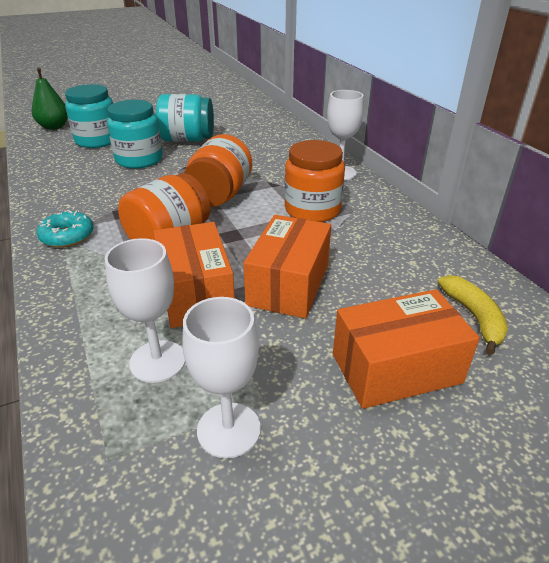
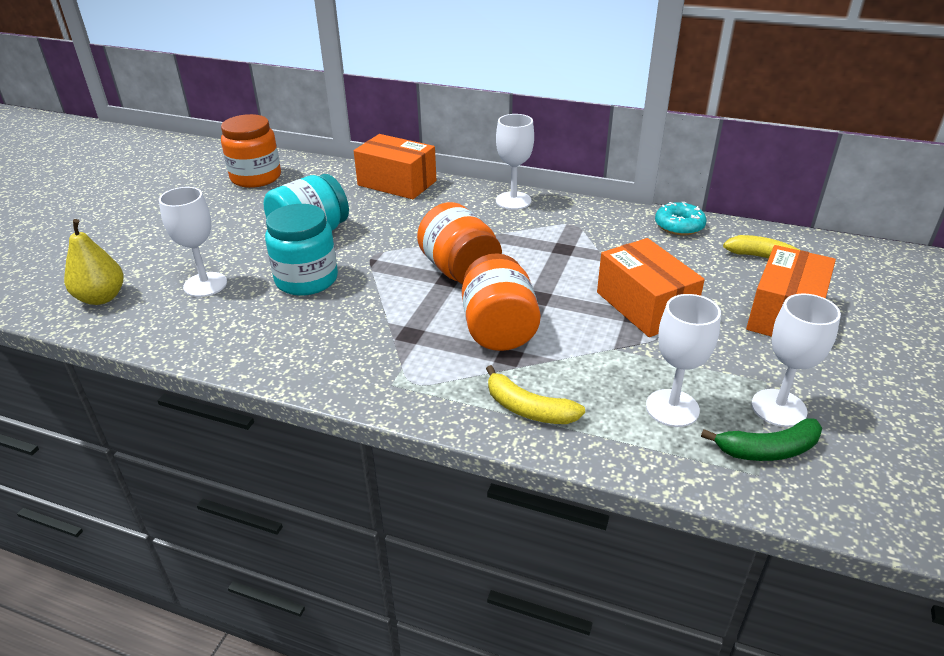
camera: 45 degrees left, 0 degrees up
(54, 127) = (101, 298): green pear -> yellow pear
(67, 236) = (408, 383): turquoise donut -> turquoise donut (679, 226)
(85, 292) = (528, 408): none -> yellow banana
(97, 140) = (205, 284): turquoise jar -> white goblet
(152, 449) = (767, 450): none -> green banana
(196, 293) = (603, 352): orange box -> orange box (397, 183)
(312, 210) = (554, 243): orange jar -> orange jar (256, 177)

